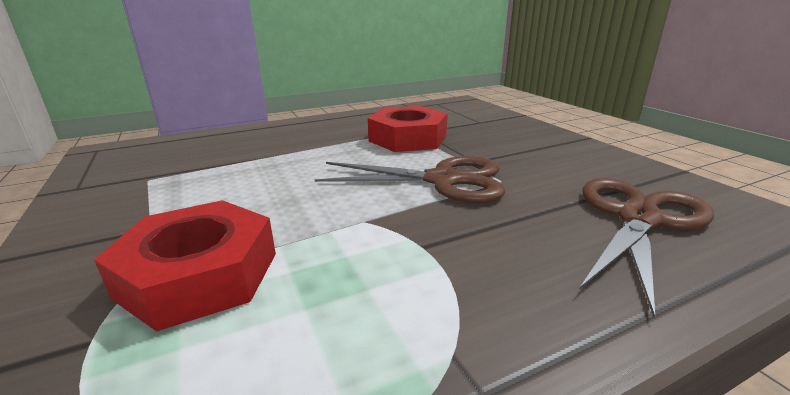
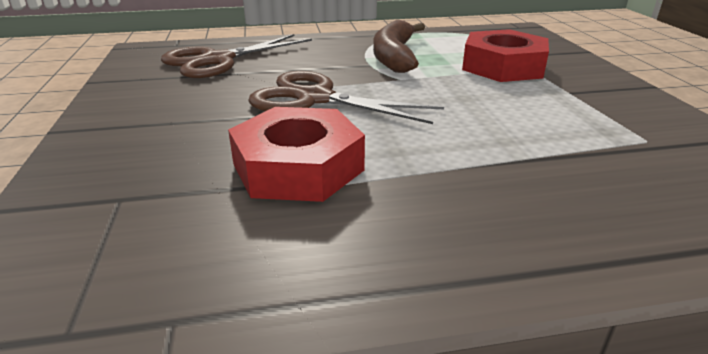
camera: 165 degrees left, 5 degrees up
(392, 276) = (394, 56): none -> brown banana

